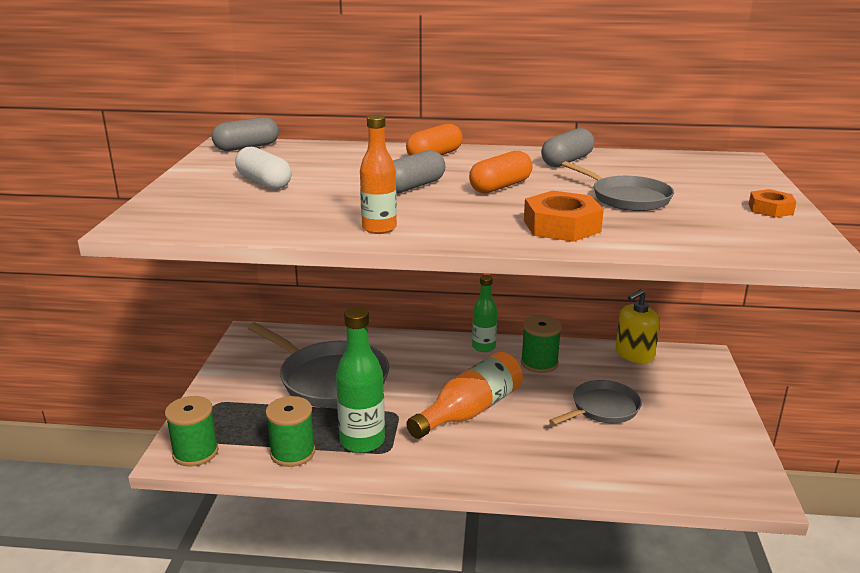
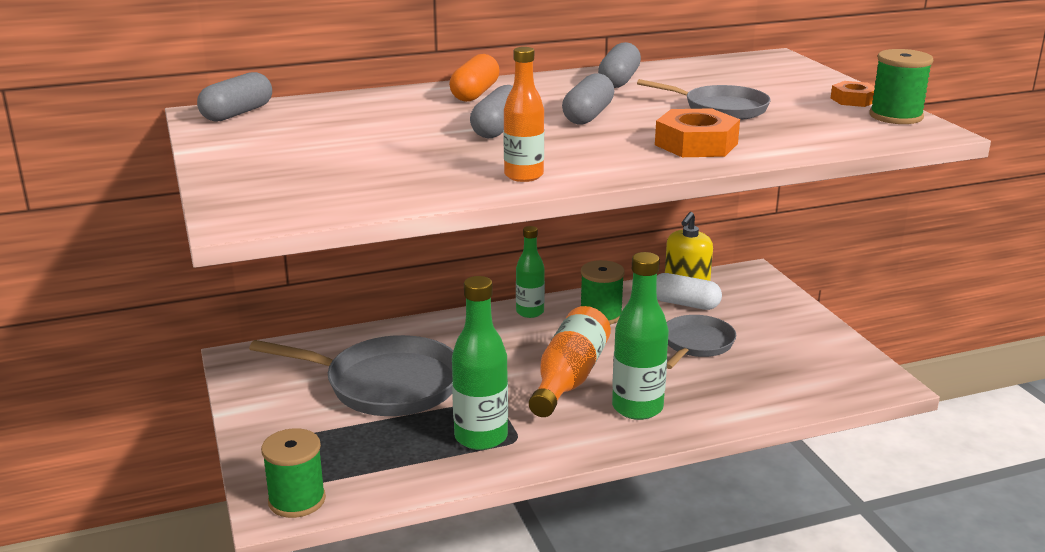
camera: 25 degrees left, 0 degrees up
(264, 182) = (323, 149): white capsule -> white capsule (685, 304)
(292, 453) = (413, 469): green spool -> green spool (896, 116)
(500, 187) = (588, 115): orange capsule -> grey capsule
(506, 452) = (637, 408): none -> green bottle

